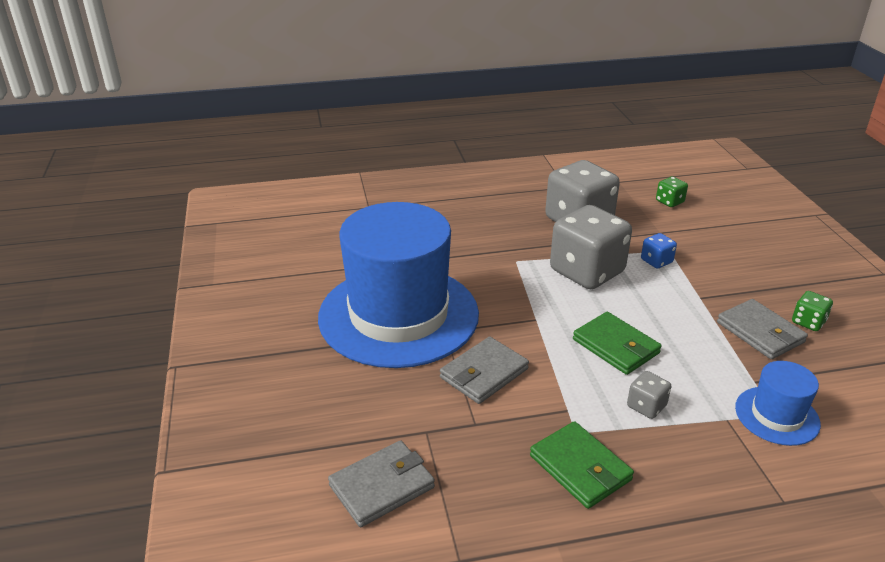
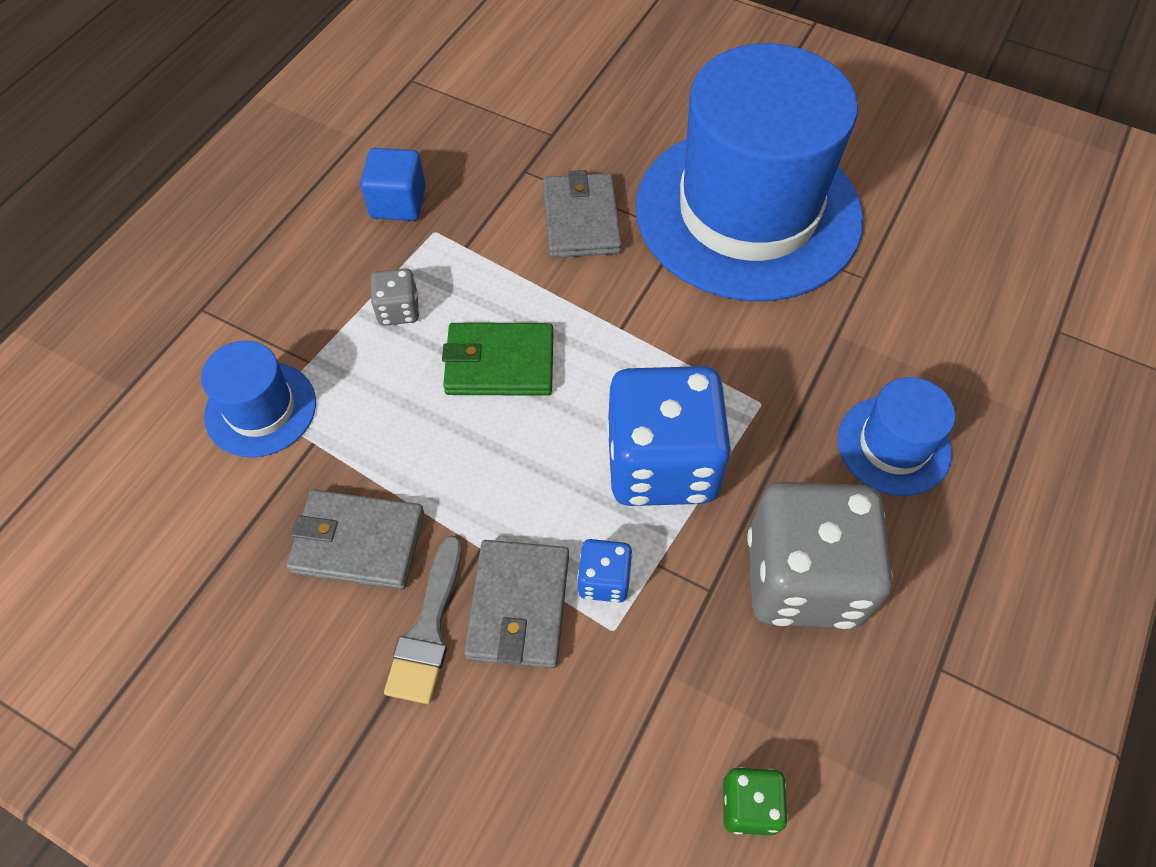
camera: 130 degrees right, 25 degrees up
(381, 486) = (524, 76): grey wallet -> grey wallet (519, 606)
(488, 223) = (893, 445): none -> blue hat
(580, 467) = (398, 203): green wallet -> blue cube
(586, 272) = (661, 464): grey dice -> blue dice
(749, 291) = (428, 629): none -> grey brush
(808, 322) = (308, 627): green dice -> none

